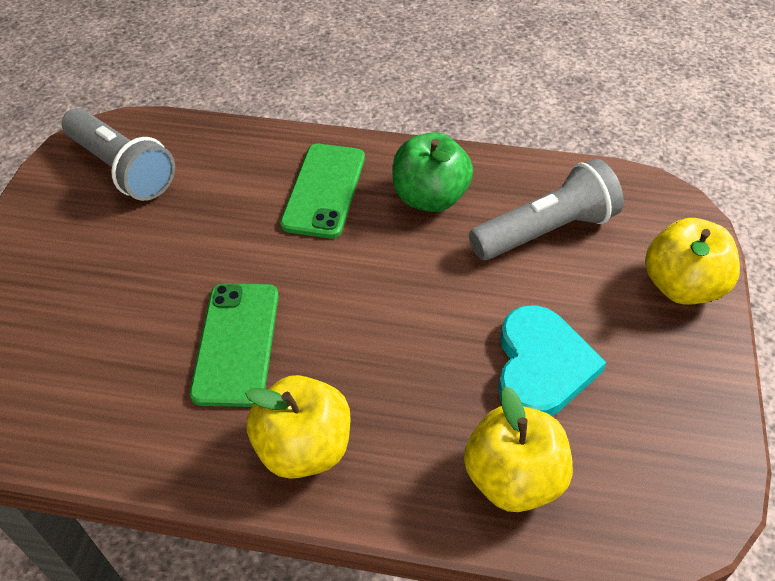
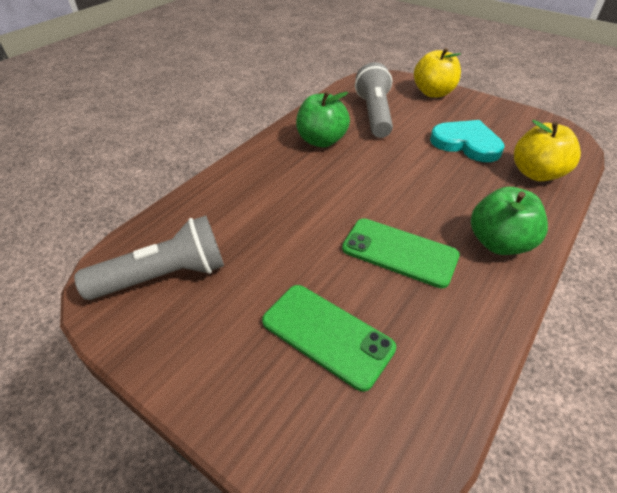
camera: 65 degrees left, 5 degrees down
(304, 448) = (498, 243): yellow apple -> green apple
(324, 190) = (282, 177): green phone -> green phone (327, 334)

